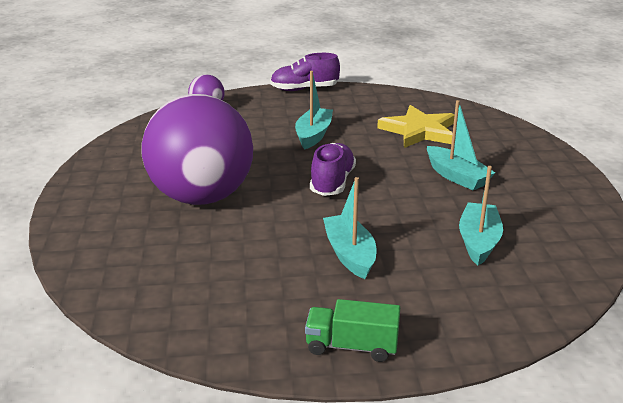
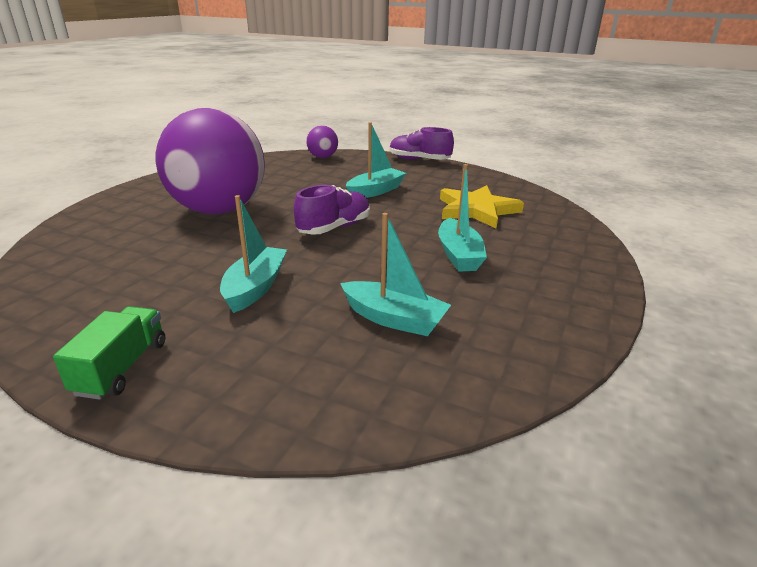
camera: 30 degrees right, 0 degrees up
(352, 346) = (122, 367): green truck -> green truck turned 60 degrees clockwise
(478, 241) = (394, 319): turquoise boat -> turquoise boat turned 75 degrees clockwise

